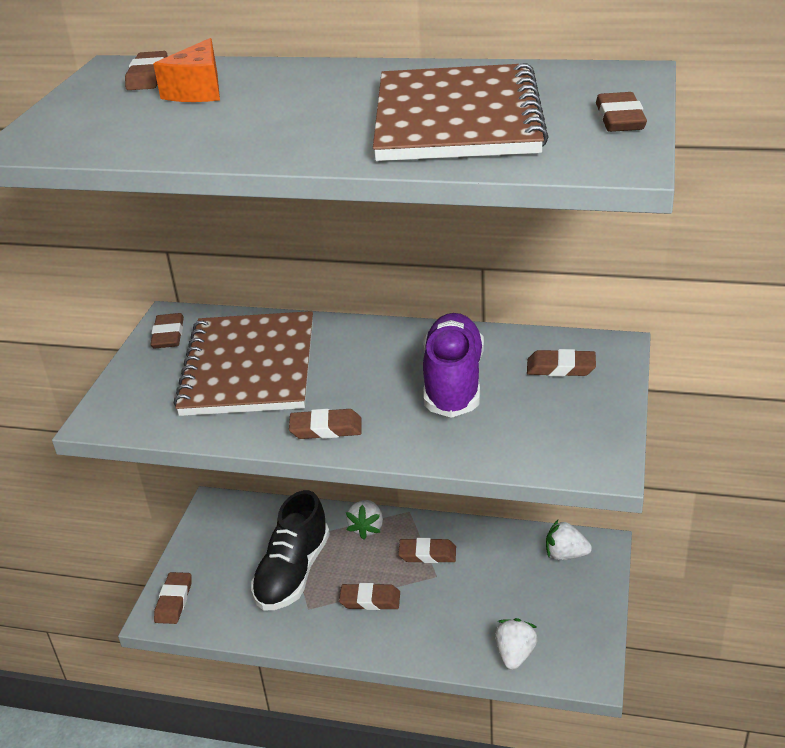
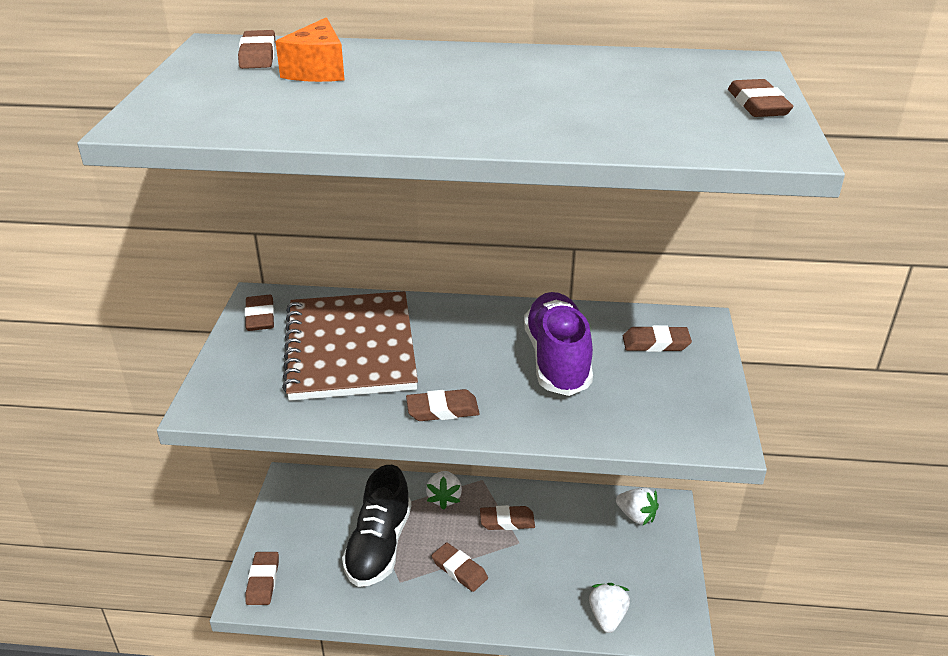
camera: 10 degrees left, 0 degrees up
(370, 600) = (459, 570): brown eraser -> brown eraser turned 45 degrees clockwise
(457, 118) = (597, 102): brown notebook -> none
(565, 555) = (636, 516): white strawberry -> white strawberry turned 150 degrees counterclockwise

